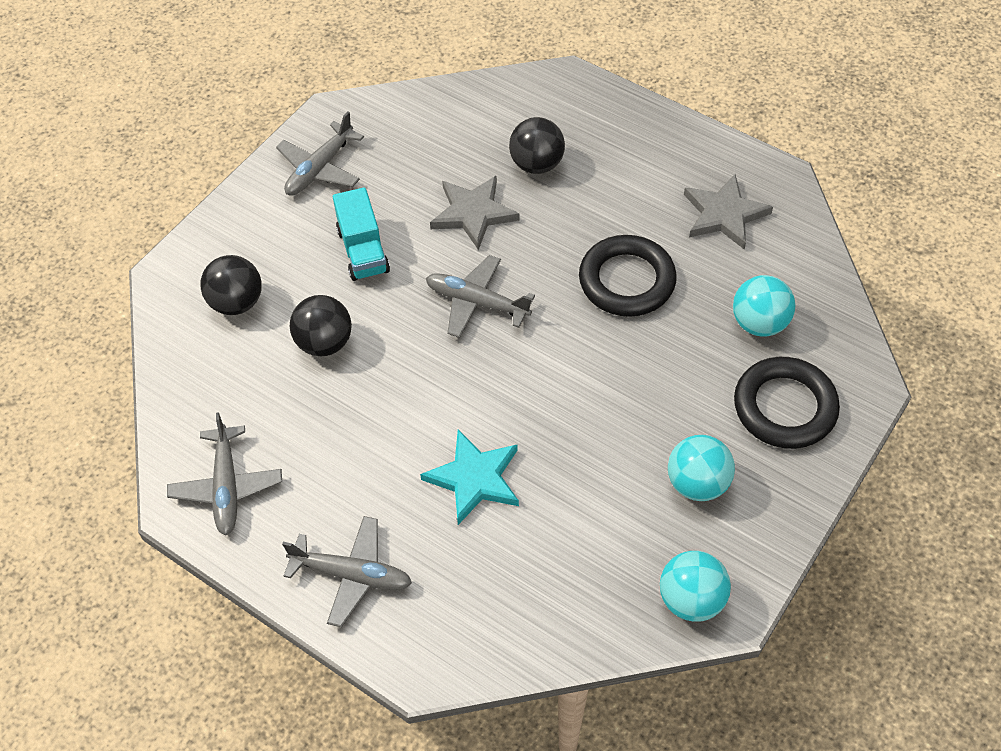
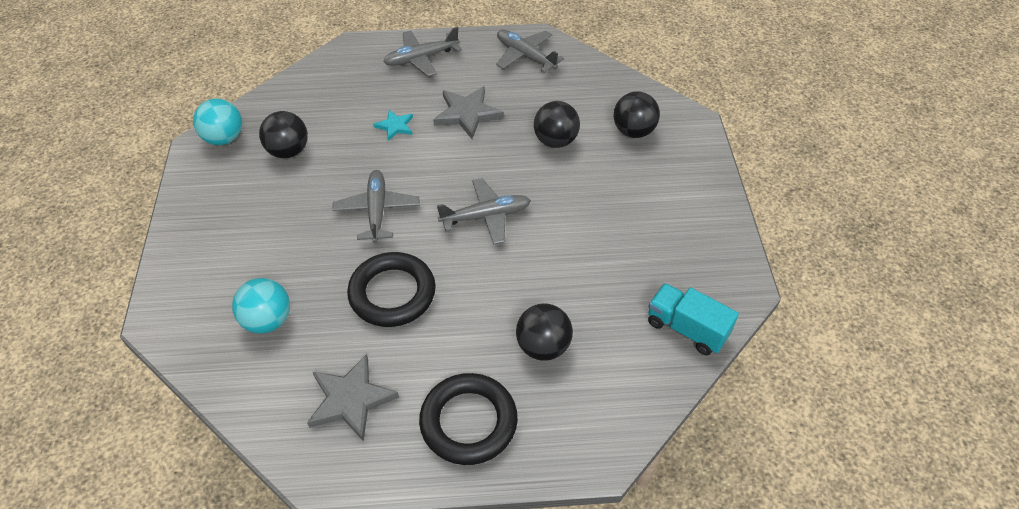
camera: 140 degrees right, 5 degrees down
(319, 169) = (695, 239): grey plane -> grey plane (377, 210)
(363, 251) = (596, 203): turquoise truck -> turquoise truck (687, 328)
(473, 213) = (551, 275): grey star -> grey star (467, 114)
(474, 479) = (395, 126): turquoise star -> turquoise star, size x0.58
(623, 523) = (288, 151): none -> black ball
(697, 483) = (254, 194): turquoise ball -> none
(784, 407) = (217, 271): black ring -> black ring (468, 422)

